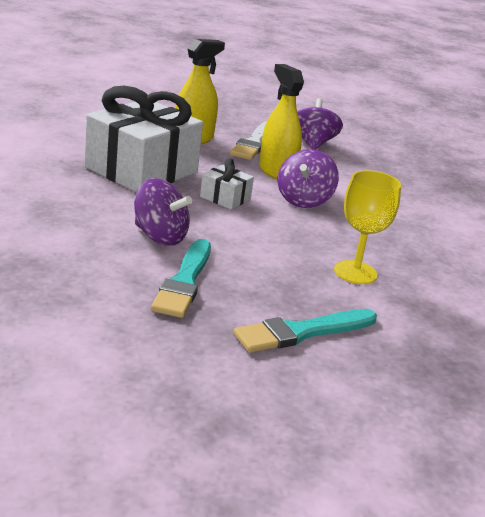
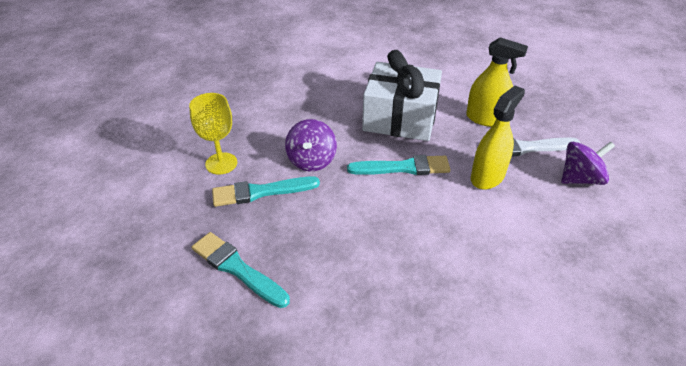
camera: 70 degrees right, 15 degrees up
(225, 198) = (403, 168): white gift -> turquoise brush
(303, 200) = (451, 208): purple spinning top -> none
(355, 272) = (353, 274): yellow goblet -> yellow goblet (221, 163)

